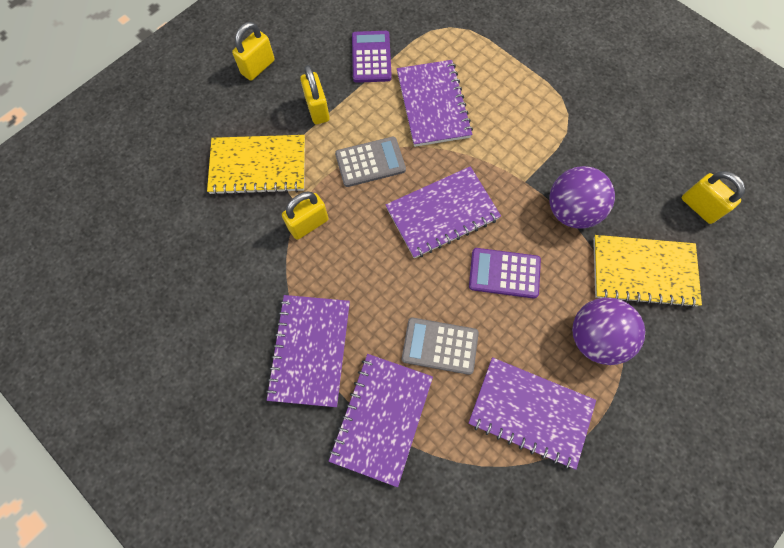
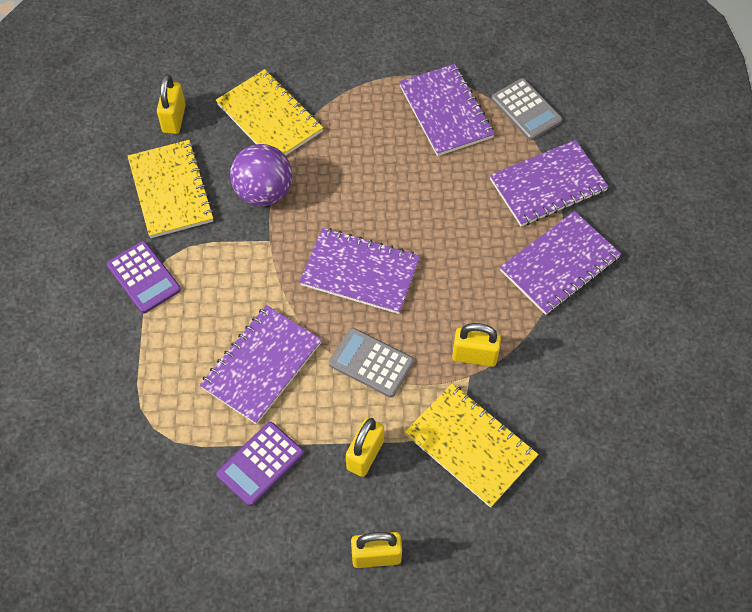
camera: 135 degrees left, 10 degrees down
(440, 346) = (463, 192): grey calculator -> grey calculator (526, 110)
(504, 273) = (364, 196): purple calculator -> purple calculator (144, 277)
(595, 337) = (353, 112): purple ball -> none
(627, 156) = (171, 190): none -> yellow notebook

